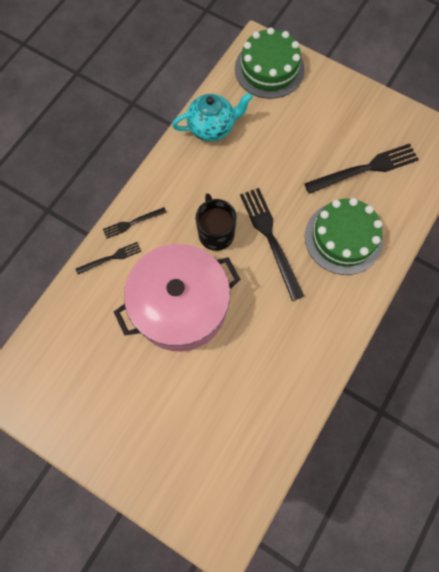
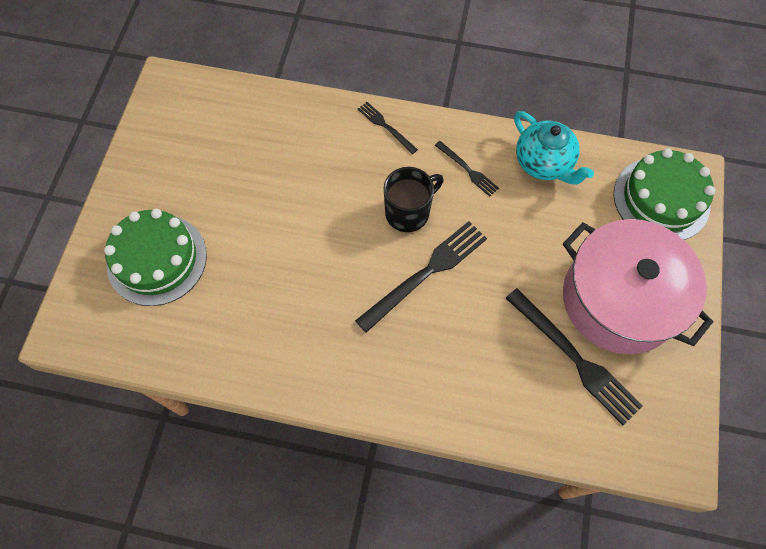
camera: 70 degrees right, 5 degrees down
(111, 258) = (337, 121): black fork -> black fork (467, 170)
(180, 306) = (306, 206): pink pot -> pink pot (619, 299)
(343, 238) = (463, 358): green cake -> green cake (157, 259)

